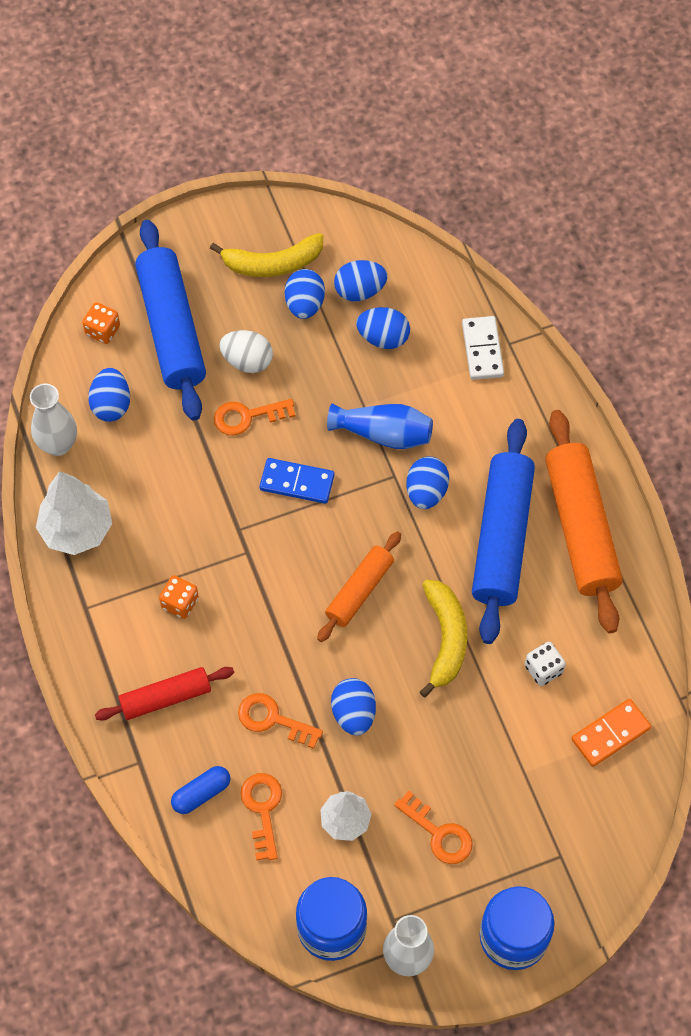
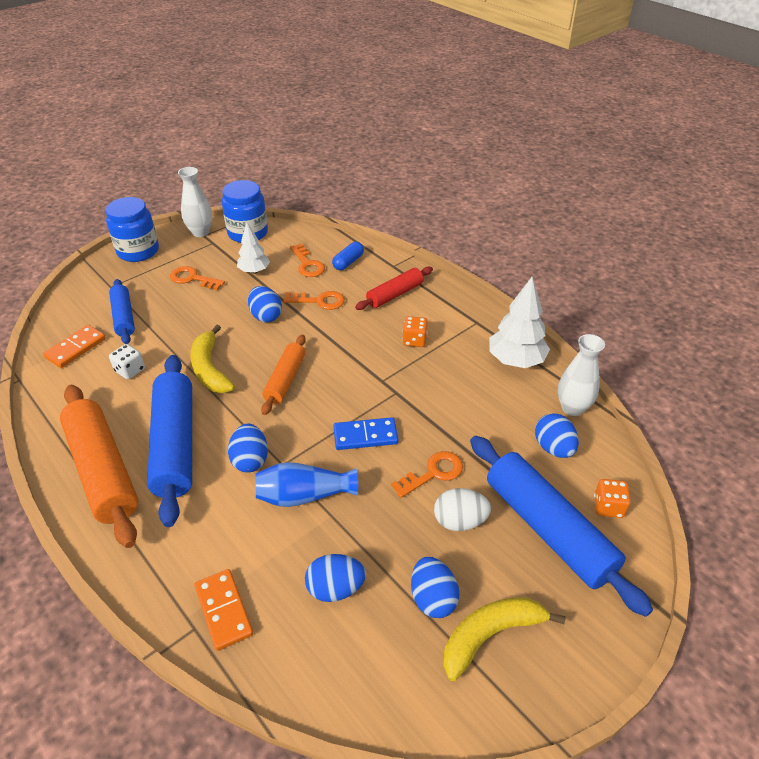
camera: 160 degrees right, 20 degrees down
(360, 291) = (380, 635): blue egg -> none
(482, 349) = (224, 610): white domino -> orange domino
(545, 777) = (123, 317): none -> blue rolling pin

